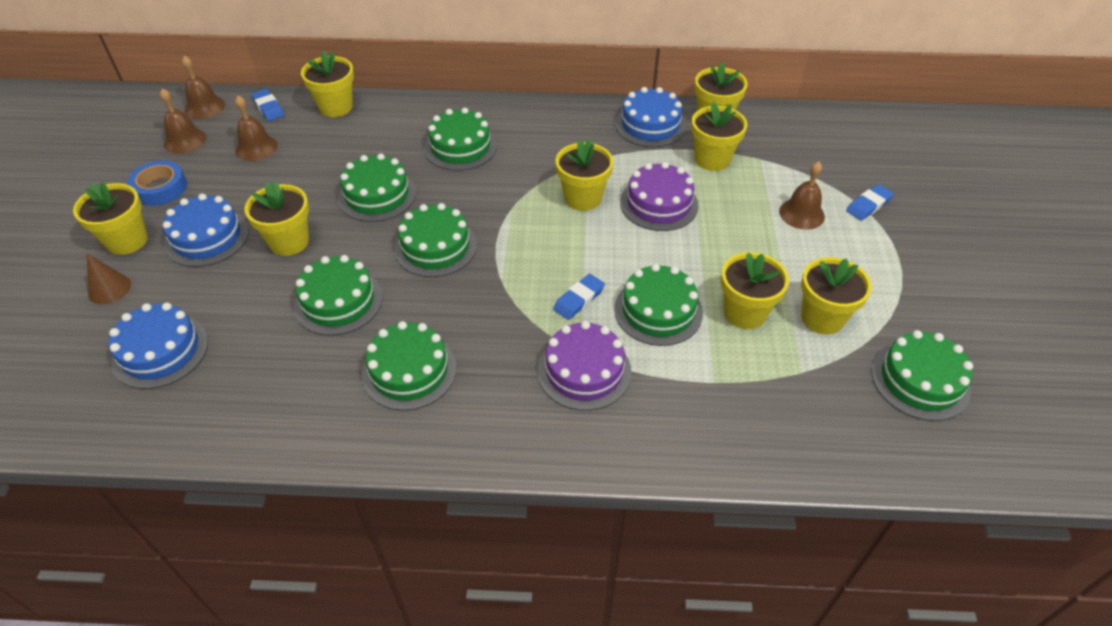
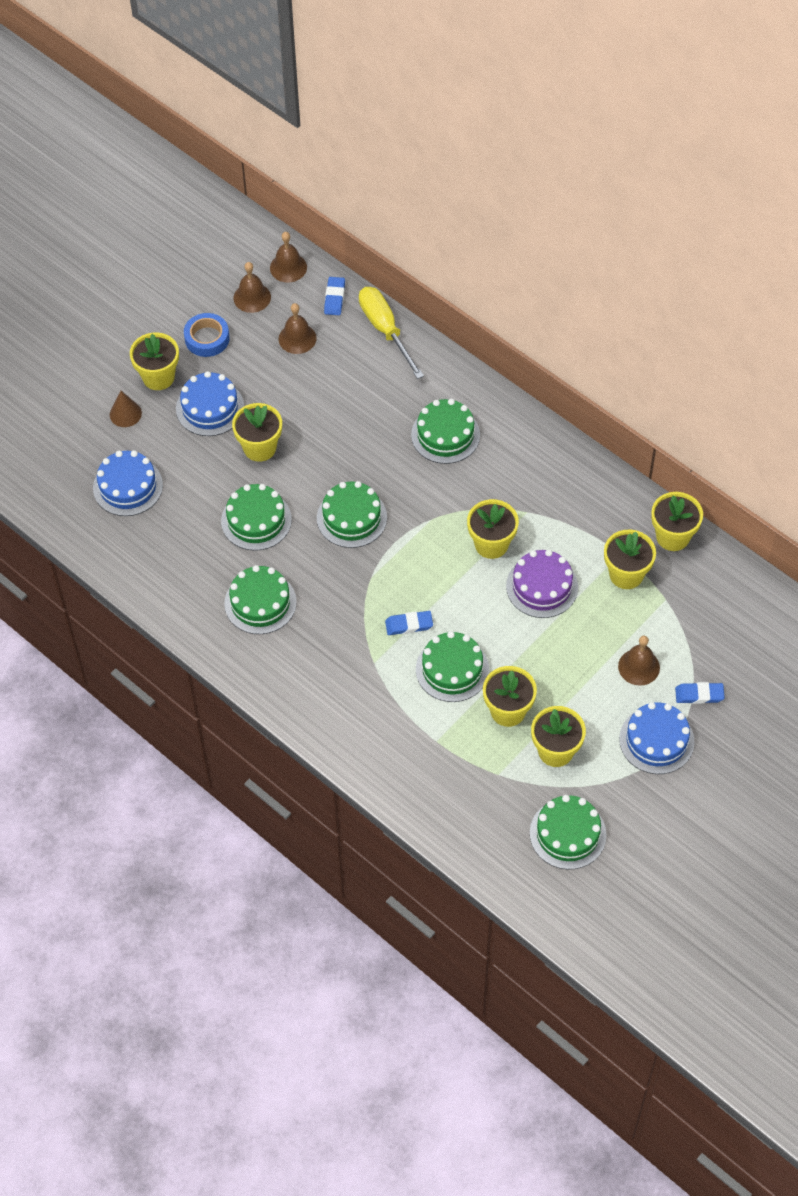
camera: 40 degrees right, 10 degrees up
(336, 107) = (385, 330): yellow flower pot -> yellow screwdriver
(377, 195) = (348, 443): green cake -> none
(584, 371) = (364, 677): purple cake -> none
(650, 125) = (613, 508): blue cake -> blue cake (656, 740)

